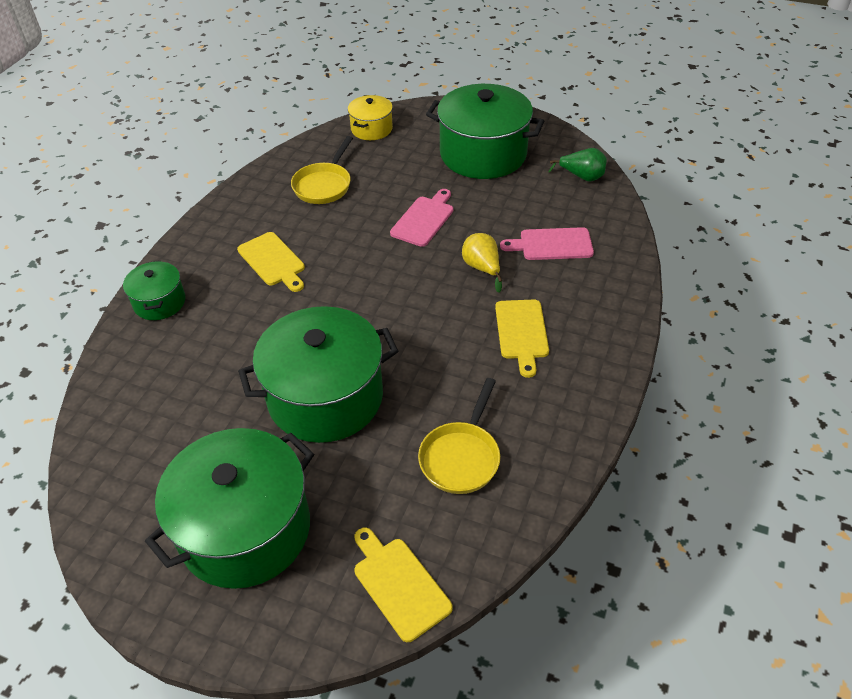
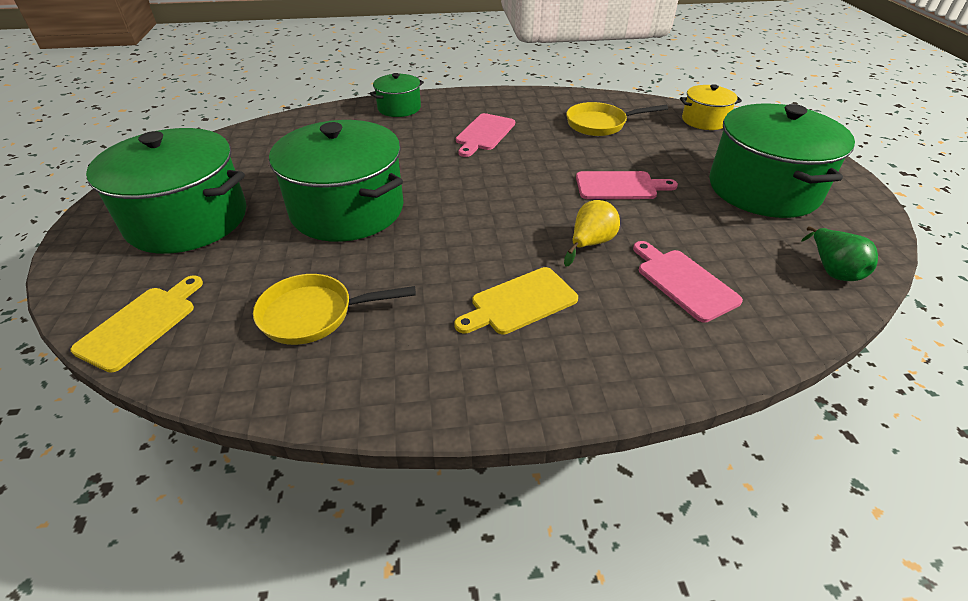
camera: 60 degrees right, 5 degrees down
(273, 261) = (484, 134): yellow cutting board -> pink cutting board

